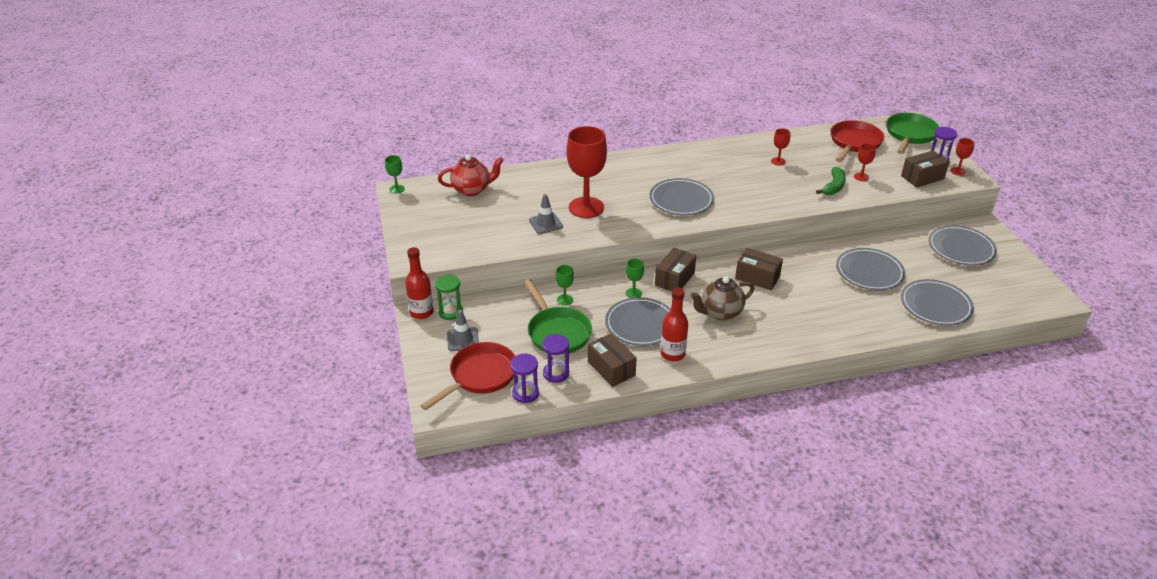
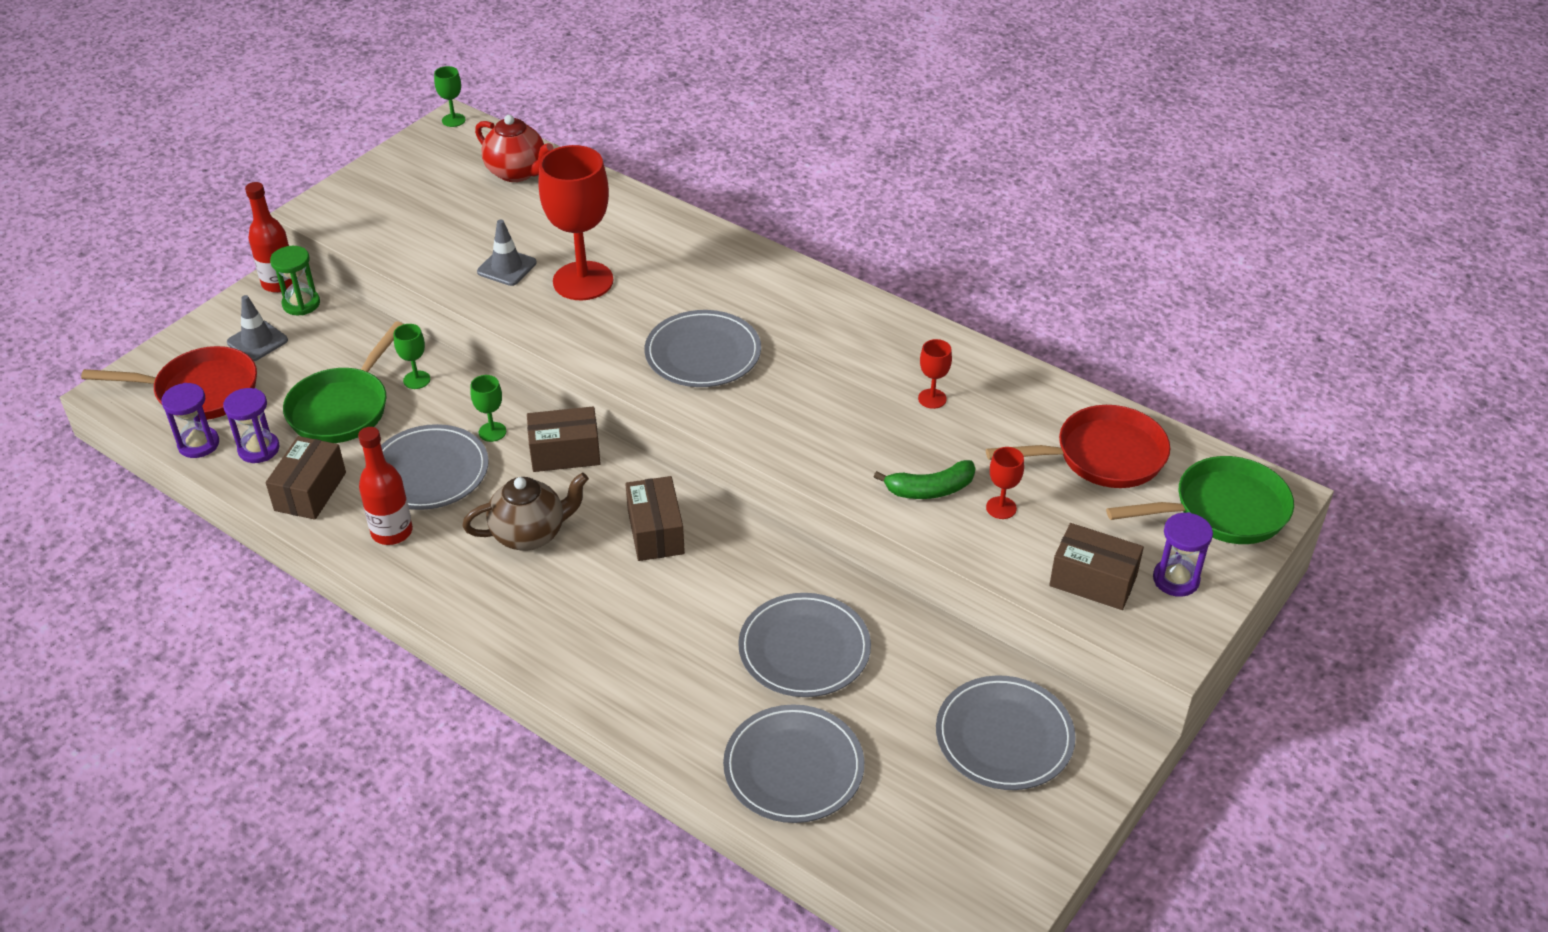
camera: 50 degrees right, 5 degrees up
(720, 313) = (530, 534): brown teapot -> brown teapot turned 135 degrees clockwise
(957, 171) = (1173, 618): red goblet -> none

